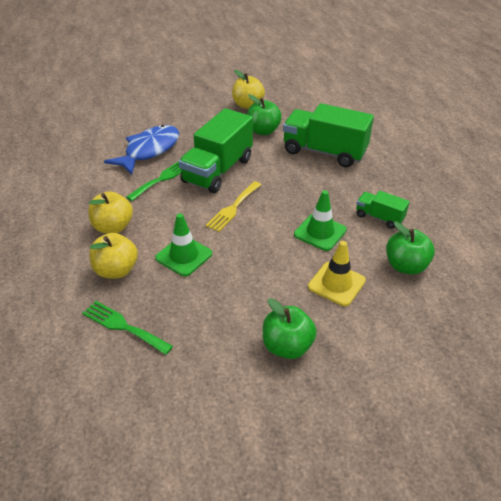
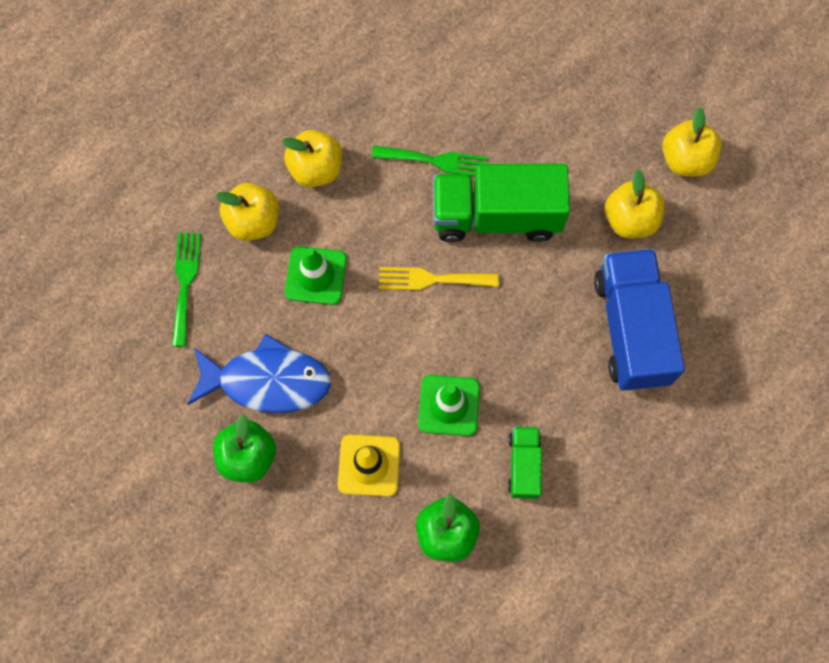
camera: 60 degrees right, 30 degrees up
(149, 150) = (484, 105): blue fish -> blue fish (267, 381)
(263, 131) = (630, 220): green apple -> yellow apple
(324, 152) = (631, 329): green truck -> blue truck

